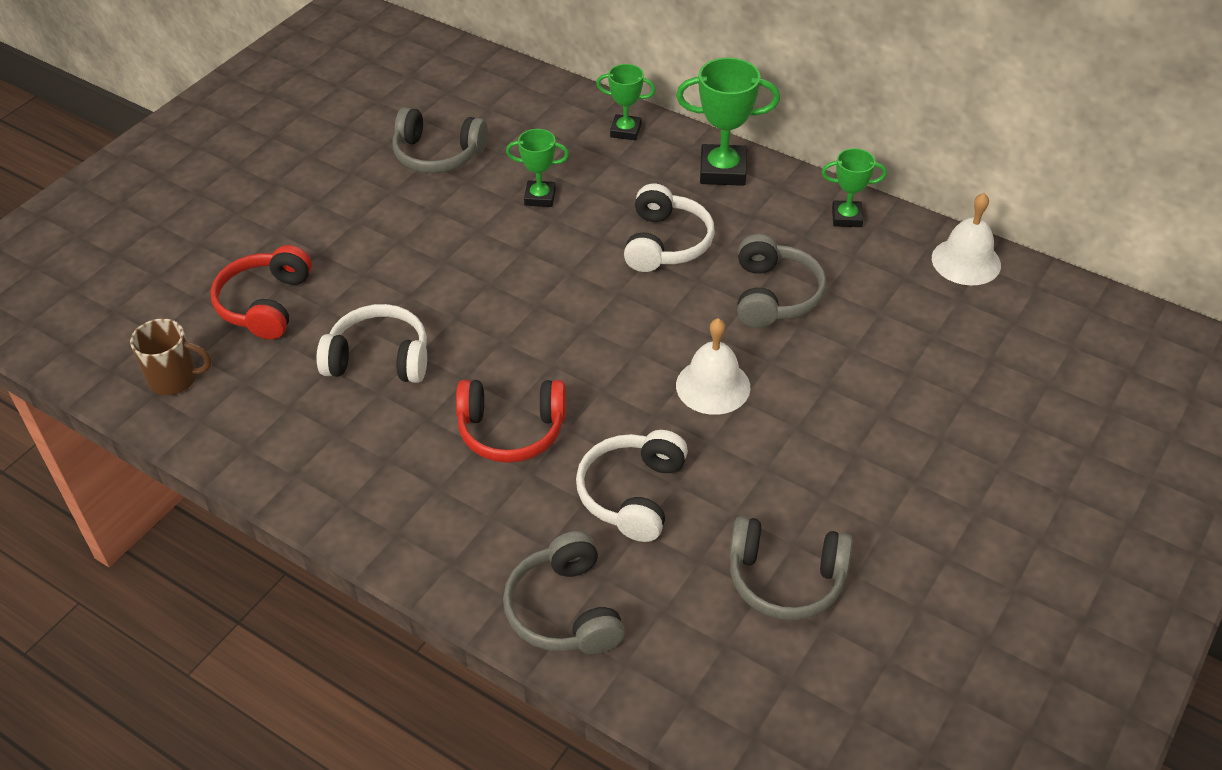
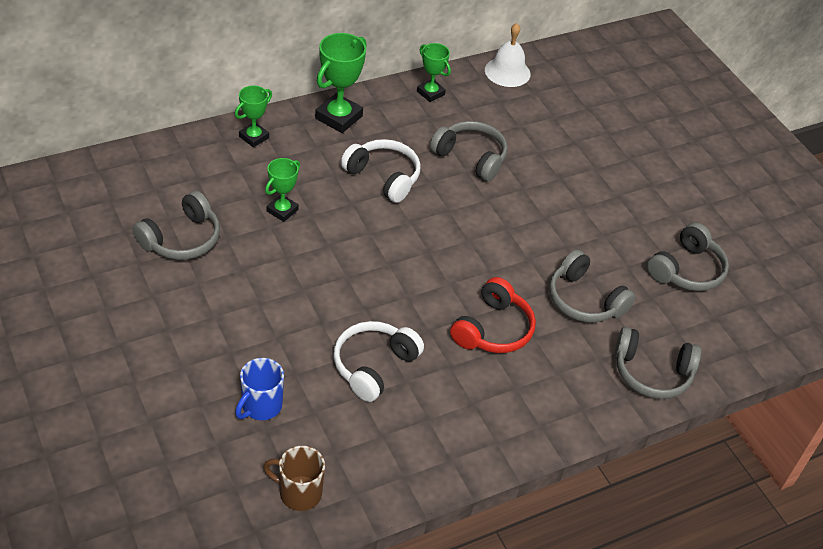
camera: 65 degrees left, 0 degrees up
(175, 379) = (299, 493): brown mug -> brown mug turned 105 degrees counterclockwise
(265, 304) = (261, 406): red headphones -> blue mug
(632, 494) = (584, 300): white headphones -> grey headphones
(713, 386) = (524, 222): white bell -> none
(846, 217) = (430, 93): green trophy -> green trophy turned 75 degrees counterclockwise

